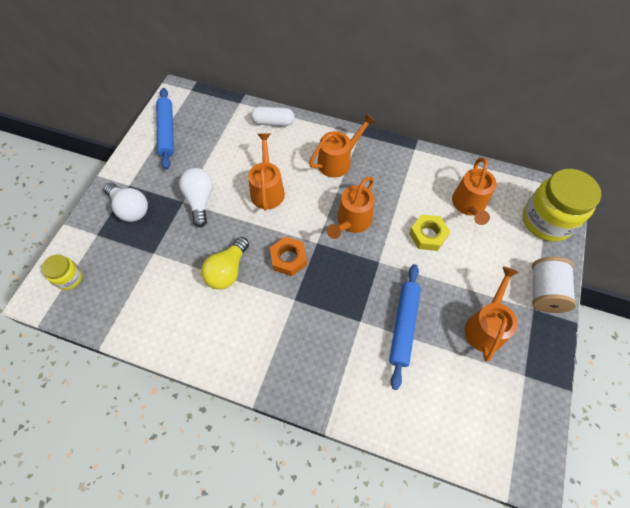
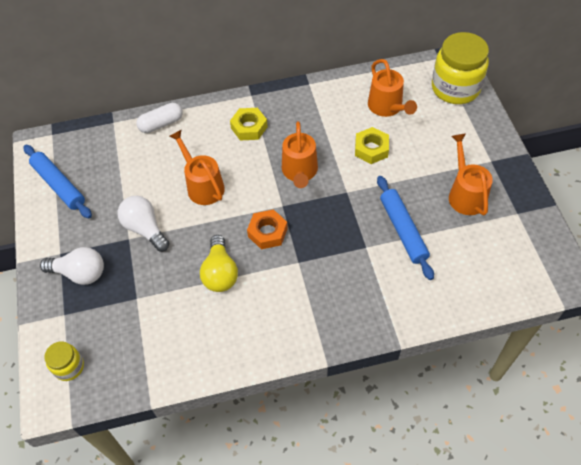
camera: 30 degrees left, 5 degrees down
(338, 161) = (249, 127): orange watering can -> yellow nut
(544, 292) = (490, 143): white spool -> none

